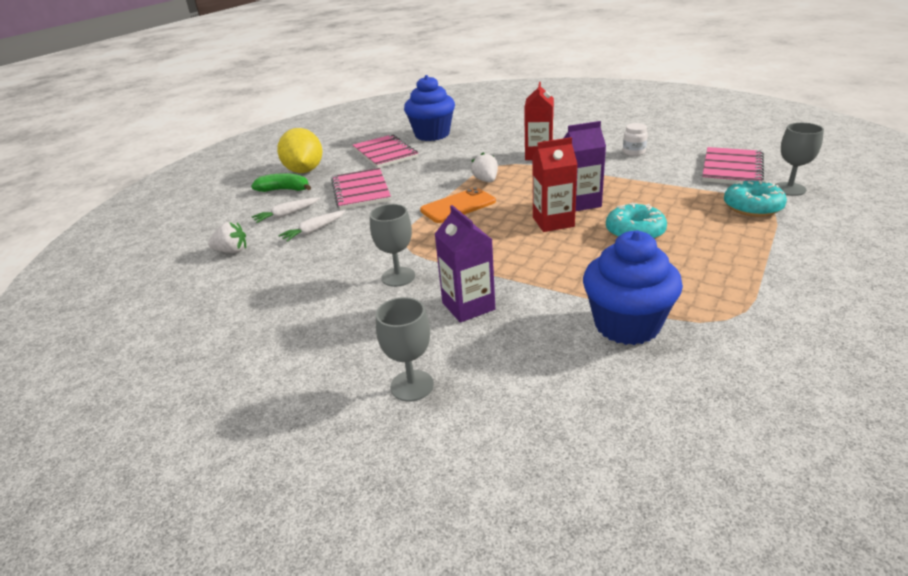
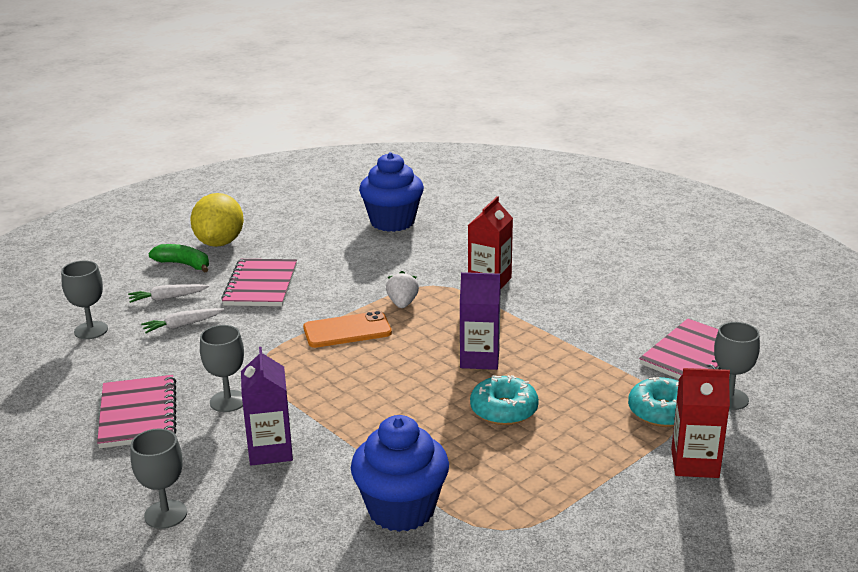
camera: 15 degrees right, 5 degrees down
(232, 251) = (91, 330): white strawberry -> grey goblet
(385, 153) = (321, 238): pink notebook -> pink notebook (138, 414)
(553, 222) = (429, 376): red carton -> red carton (695, 463)
(634, 152) = (601, 304): white jar -> none

